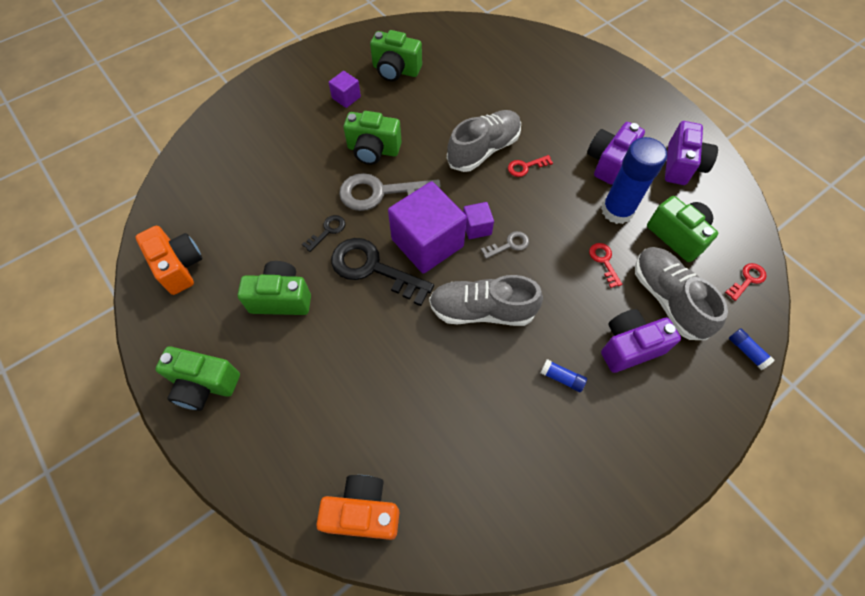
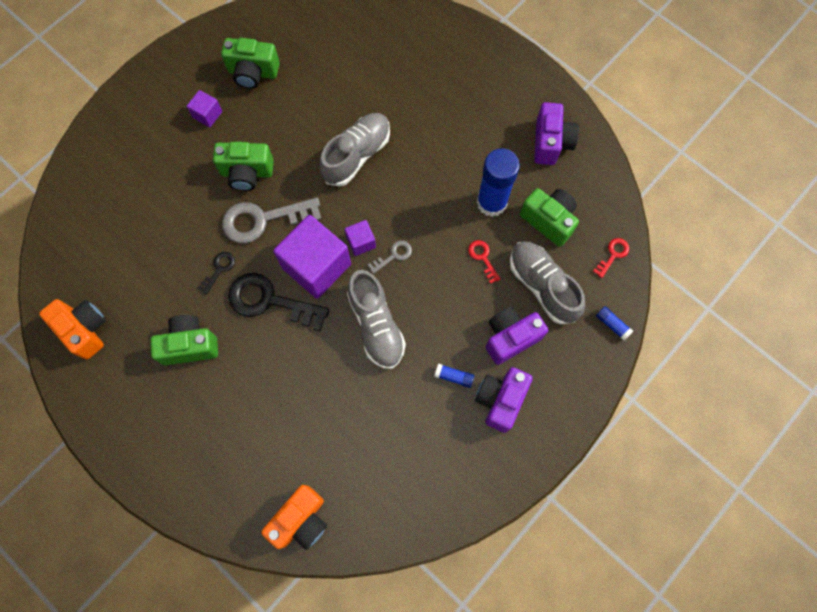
camera: 10 degrees left, 10 degrees up
(204, 384) = (139, 438): green camera -> none
(363, 511) = (301, 520): orange camera -> orange camera turned 135 degrees clockwise
(482, 310) = (376, 325): grey shoe -> grey shoe turned 105 degrees counterclockwise
(525, 167) = (400, 168): red key -> none
(608, 162) = (480, 150): purple camera -> purple camera (500, 400)

